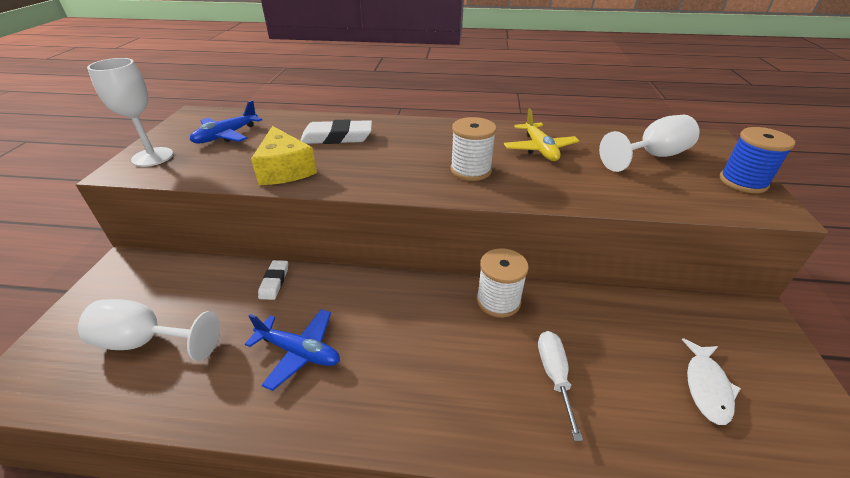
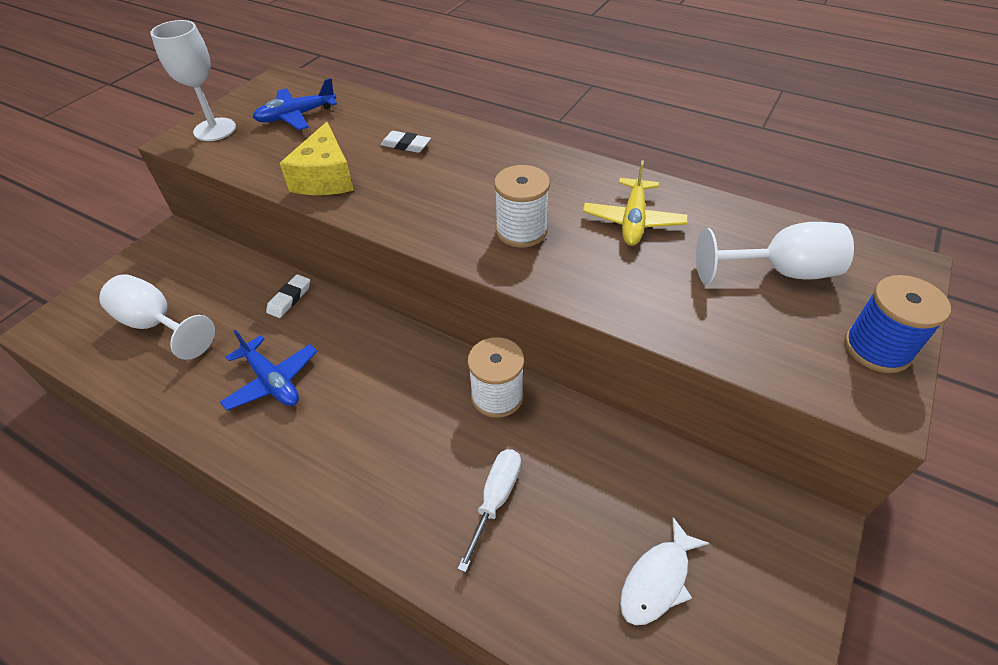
camera: 25 degrees right, 10 degrees up
(337, 137) = (406, 145): white eraser -> white eraser, size x0.57

